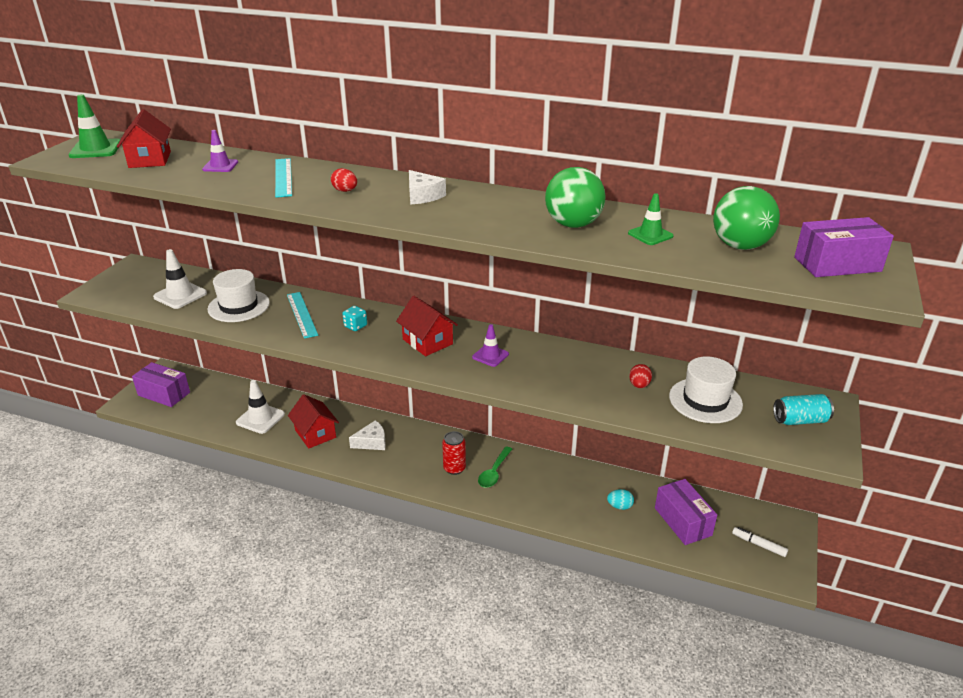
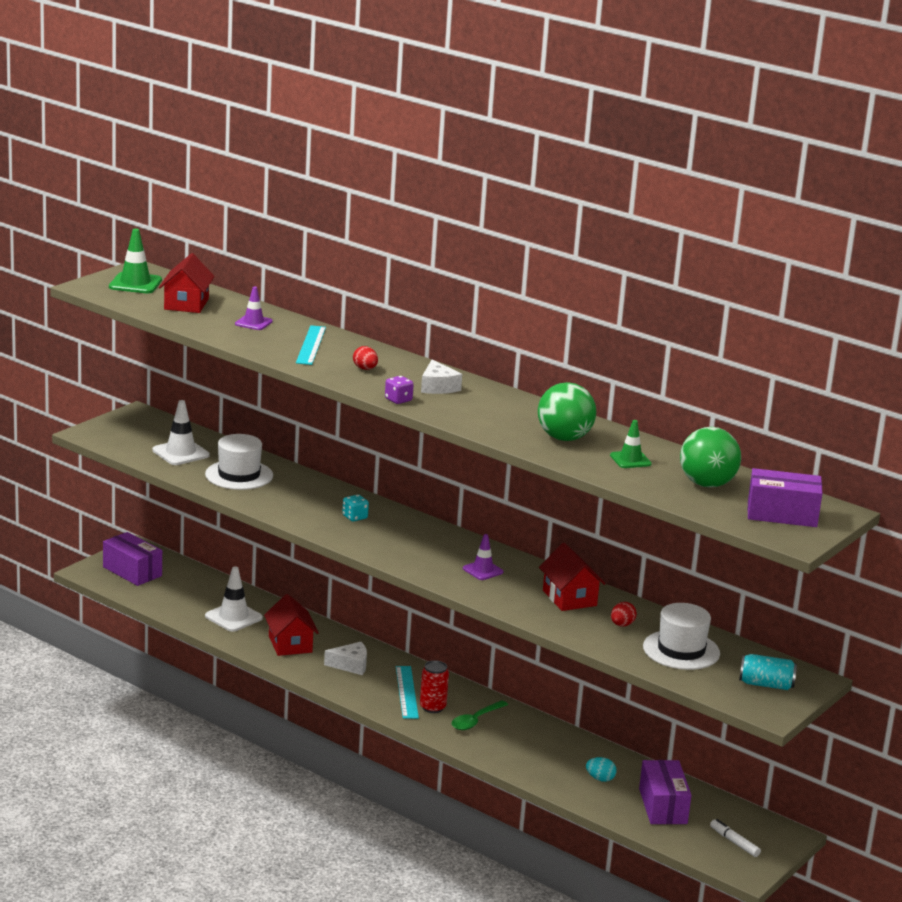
camera: 15 degrees right, 10 degrees down
(302, 314) = (302, 495): turquoise ruler -> turquoise ruler (406, 692)
(393, 216) = (398, 400): none -> purple dice
(427, 342) = (424, 545): red house -> red house (569, 598)

